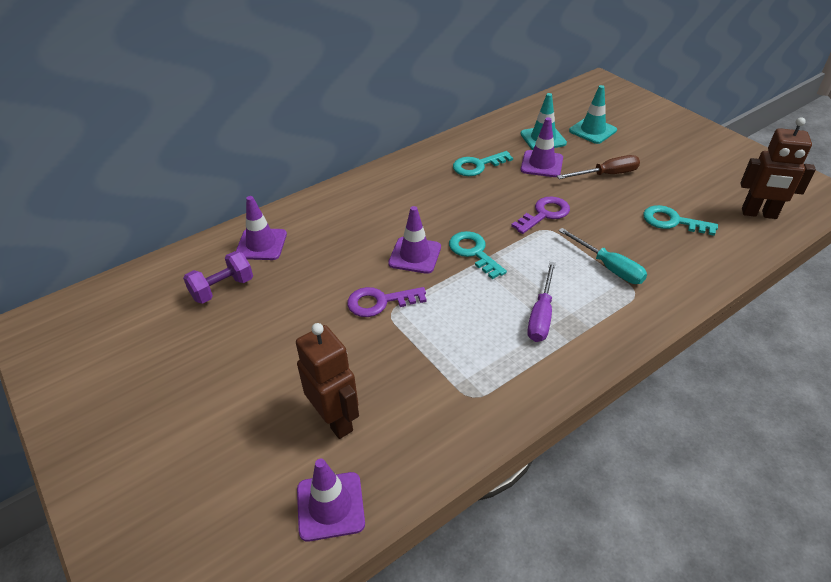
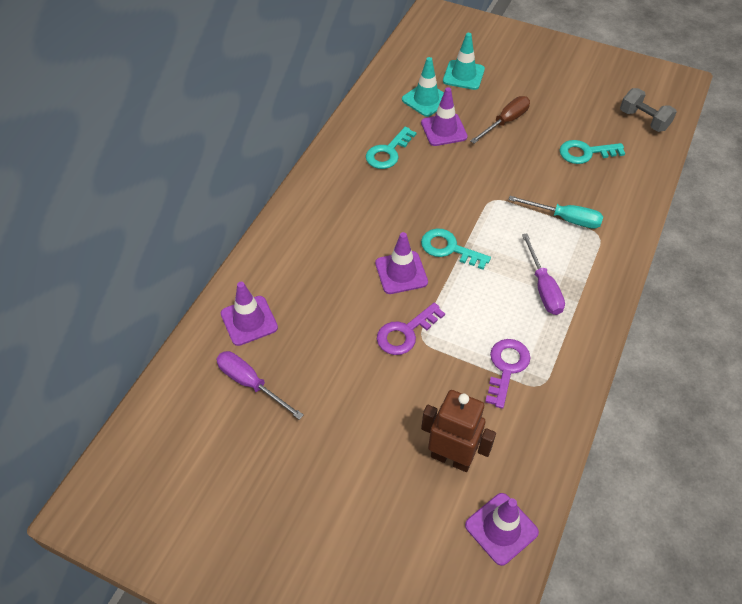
camera: 30 degrees left, 10 degrees up
(222, 289) = (251, 383): purple dumbbell -> purple screwdriver
(544, 214) = (481, 184): purple key -> purple key (506, 368)
(759, 214) = (643, 120): brown robot -> grey dumbbell

